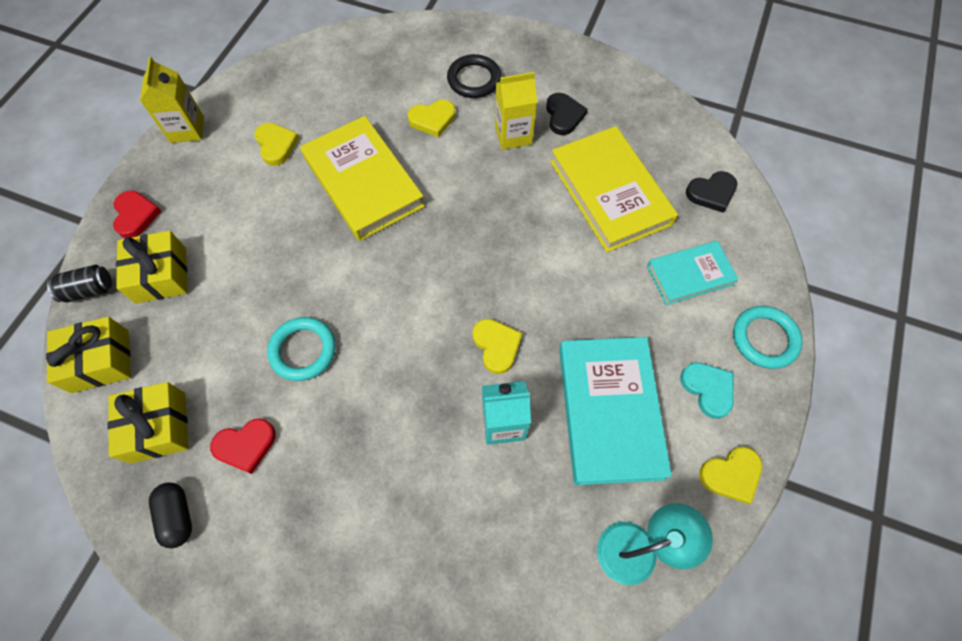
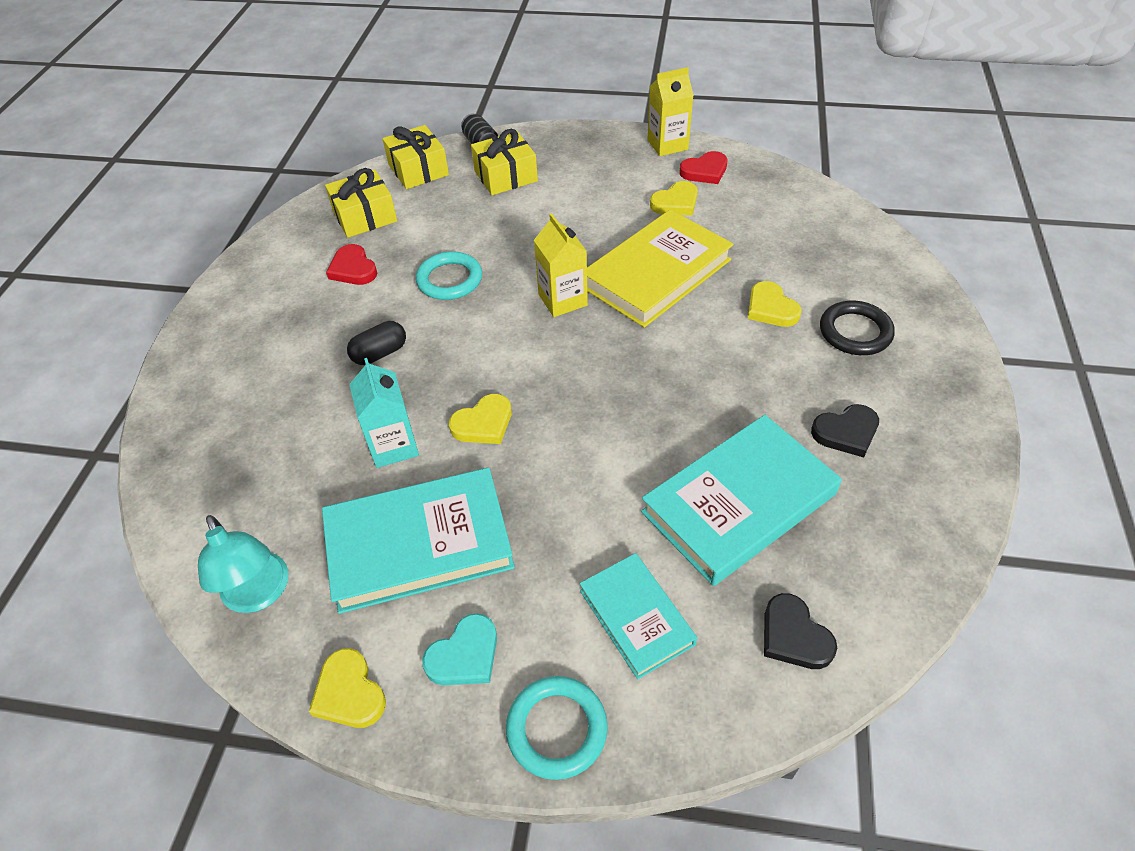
camera: 80 degrees right, 15 degrees down
(136, 215) = (561, 145): red heart -> red heart (705, 171)
(178, 516) = (291, 248): black capsule -> black capsule (380, 353)
(513, 135) = (785, 386): yellow carton -> yellow carton (562, 300)
(609, 192) = (738, 503): yellow book -> turquoise book

